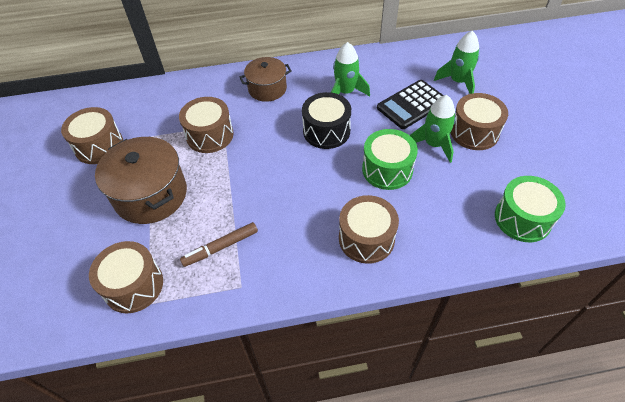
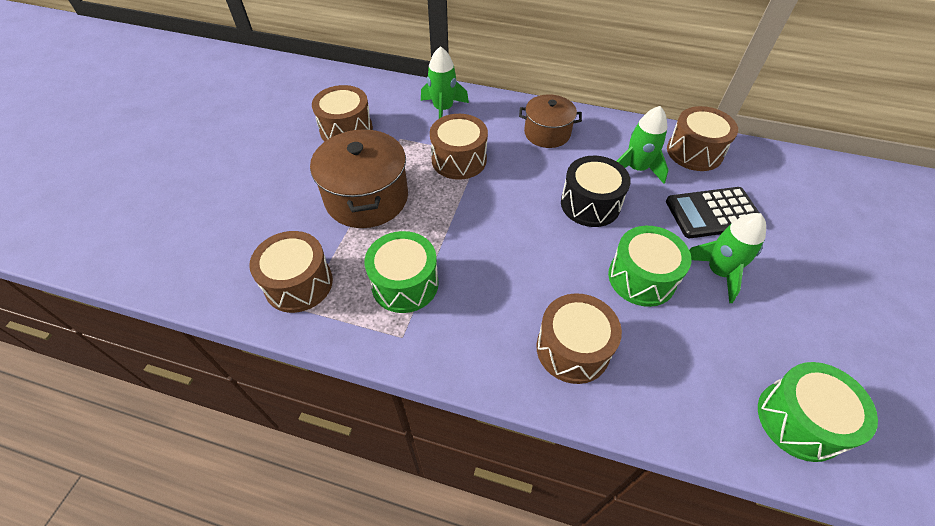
camera: 25 degrees right, 0 degrees up
(221, 247) = (405, 284): brown marker -> green drum
(458, 81) = (791, 208): green rocket -> green rocket (443, 109)
(474, 132) = (783, 279): brown drum -> brown drum (694, 152)

